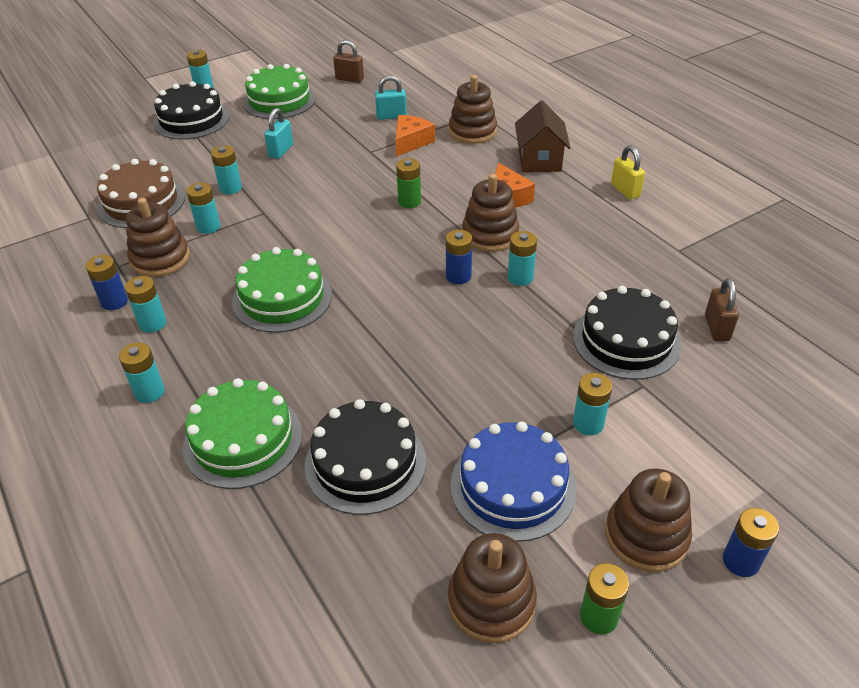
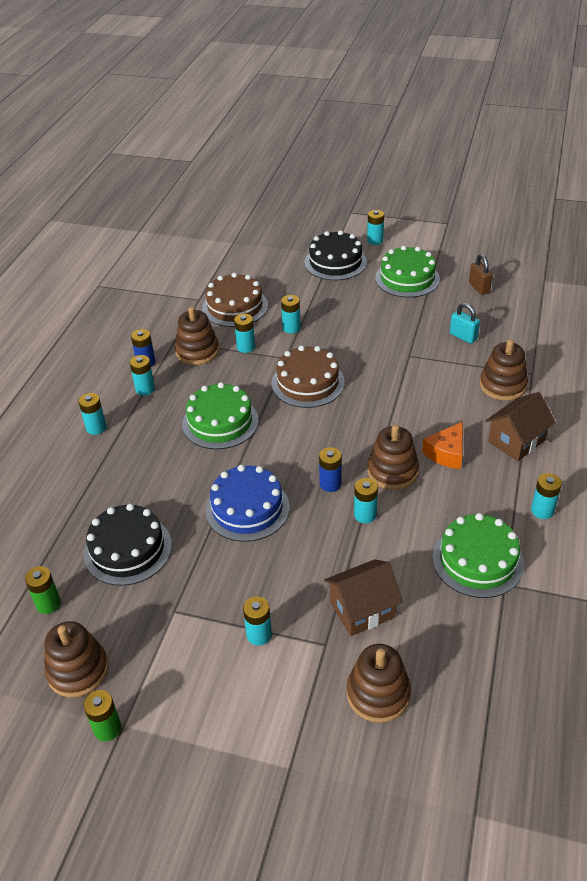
camera: 50 degrees right, 0 degrees up
(243, 440) = (97, 488): green cake -> green cake (477, 560)
(281, 151) = (355, 319): turquoise padlock -> none
(316, 219) = (308, 383): none -> brown cake
(409, 202) = (378, 410): green battery -> green battery (48, 604)
(411, 142) = (446, 365): orange cheese -> none
(512, 486) = (170, 628): blue cake -> blue cake (247, 508)
(625, 190) = (542, 510): yellow padlock -> turquoise battery
(626, 340) = (362, 610): black cake -> brown house
(646, 536) = (189, 719): brown stacking toy -> brown stacking toy (378, 693)
(716, 328) = (435, 655): brown padlock -> none
(740, 561) = (212, 783): blue battery -> none

